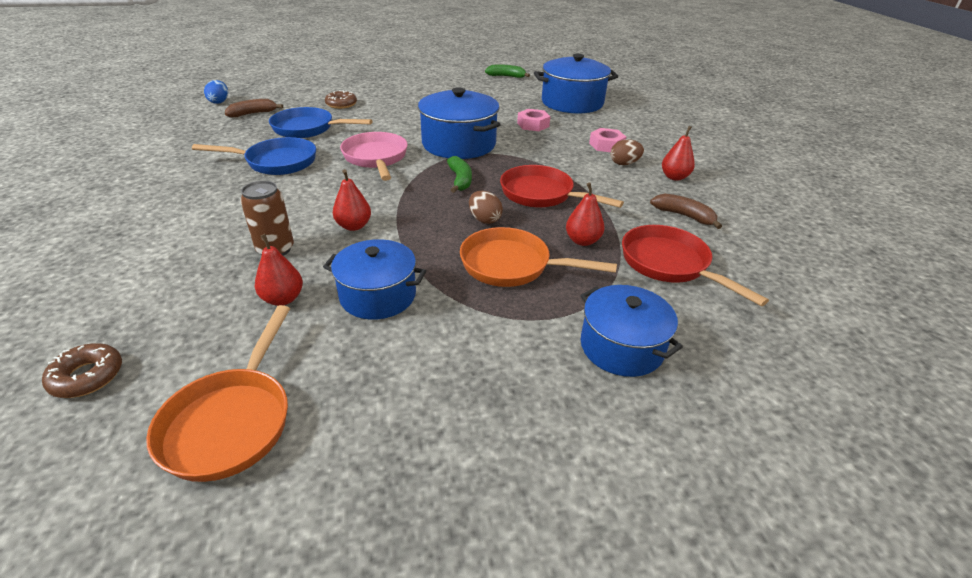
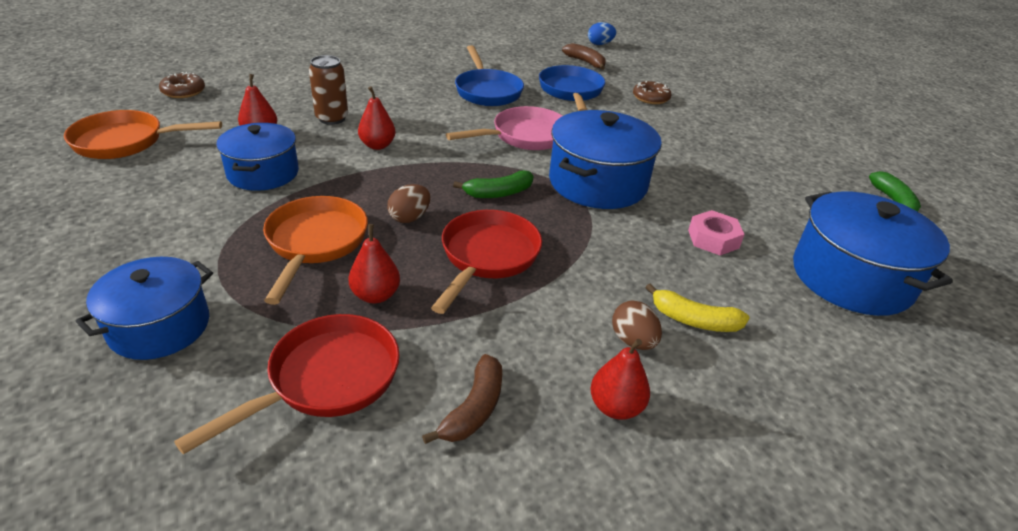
camera: 75 degrees right, 0 degrees up
(606, 145) = (694, 320): pink nut -> yellow banana

